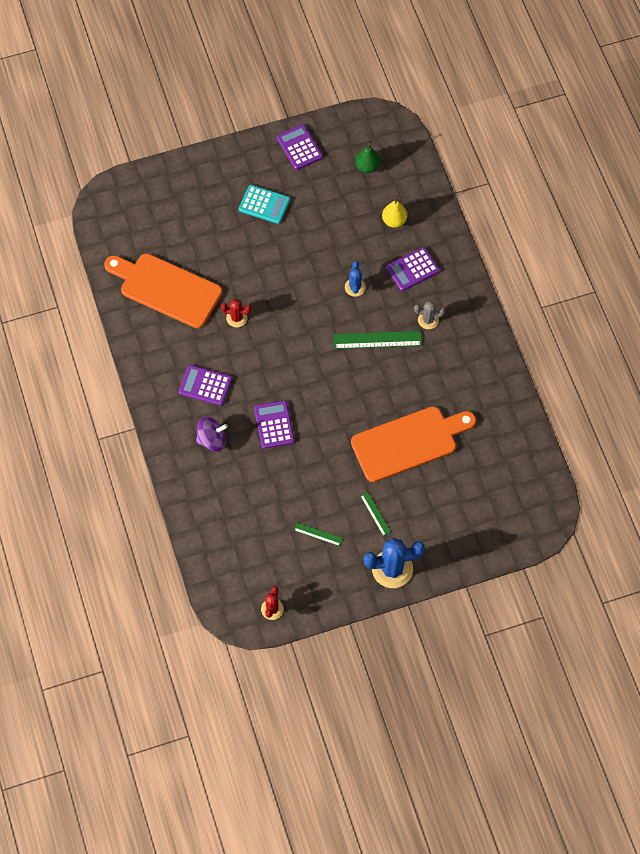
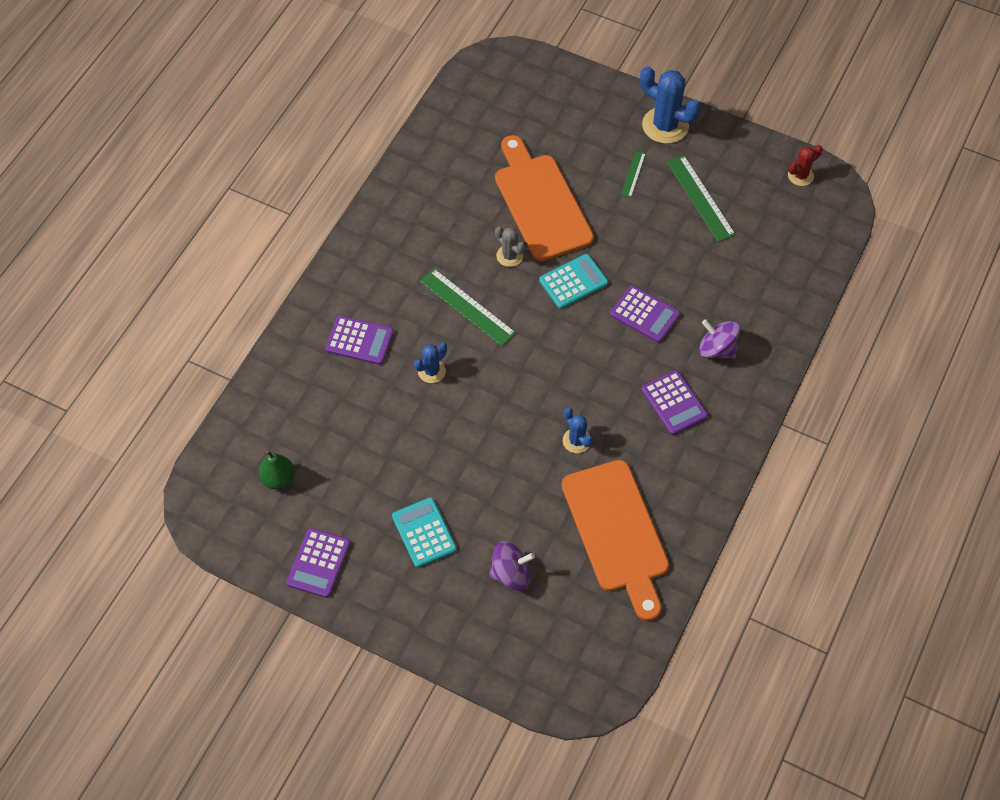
camera: 135 degrees left, 5 degrees down
(199, 223) = (511, 574): none -> purple spinning top
(236, 318) = (576, 441): red cactus -> blue cactus
(274, 425) = (645, 314): purple calculator -> purple calculator turned 90 degrees counterclockwise
(318, 534) = (700, 198): green ruler -> green ruler, size x1.88
(335, 408) = (573, 282): none -> turquoise calculator
(394, 221) = (319, 401): yellow pear -> none
(408, 442) = (541, 203): orange cutting board -> orange cutting board turned 45 degrees clockwise
(428, 320) = (401, 285): grey cactus -> grey cactus (509, 256)

